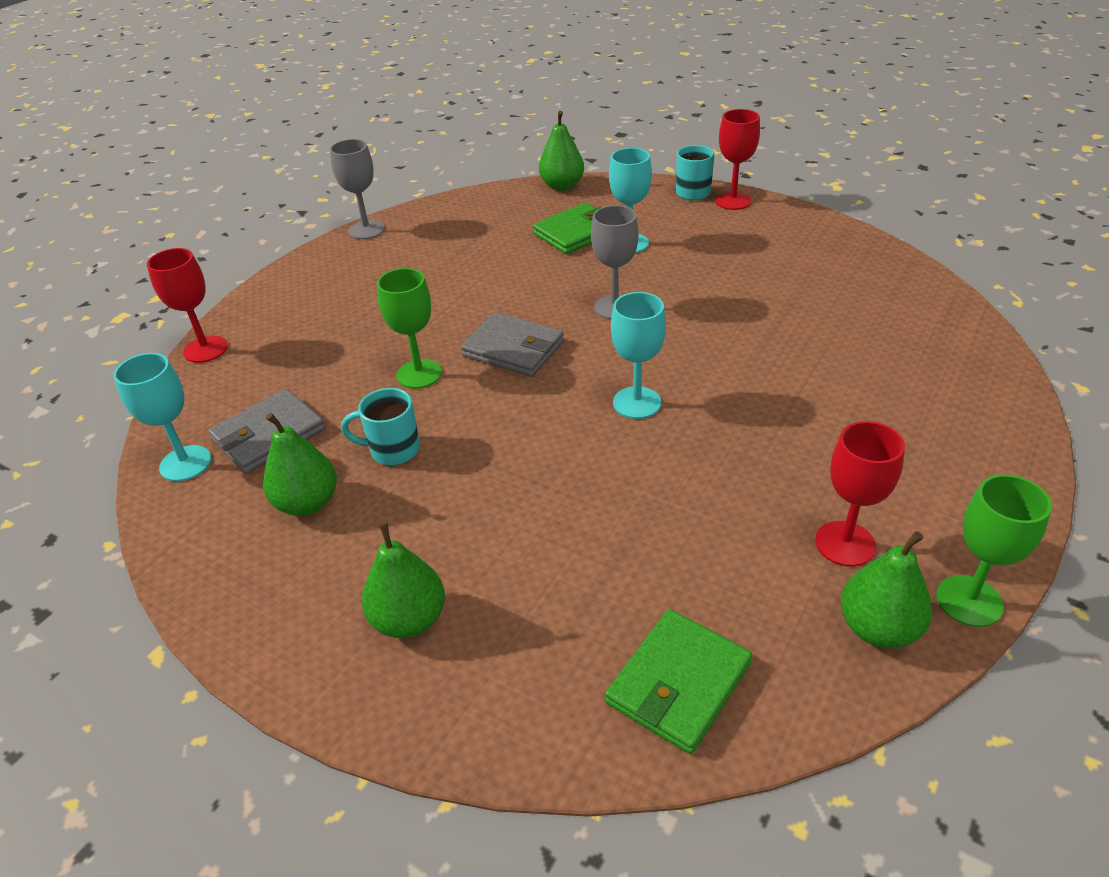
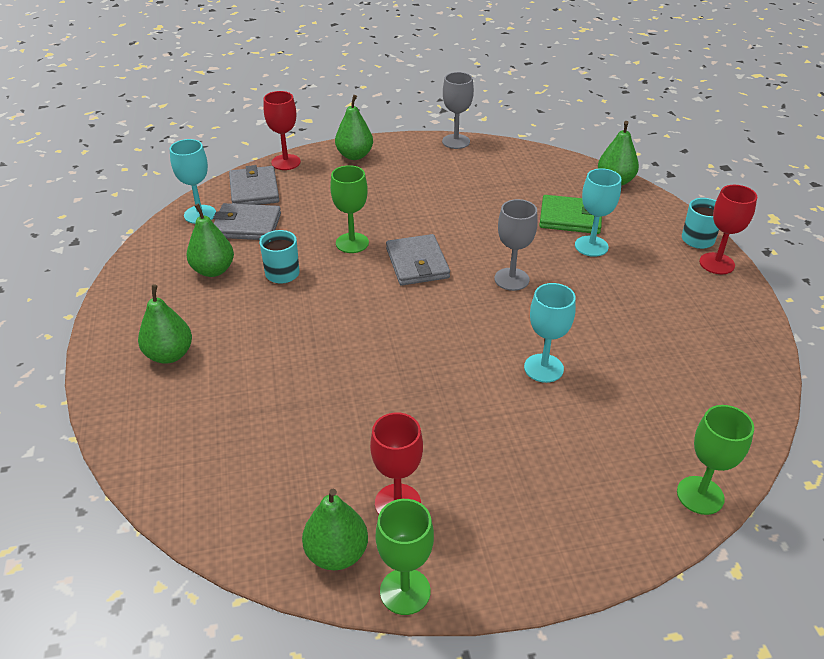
camera: 45 degrees right, 0 degrees up
(214, 397) = (254, 190): none -> grey wallet
(279, 298) = (354, 155): none -> green pear
(637, 403) = (427, 341): turquoise goblet -> turquoise goblet (543, 368)
(678, 683) = (215, 482): green wallet -> none
(989, 357) = (700, 495): none -> green goblet

